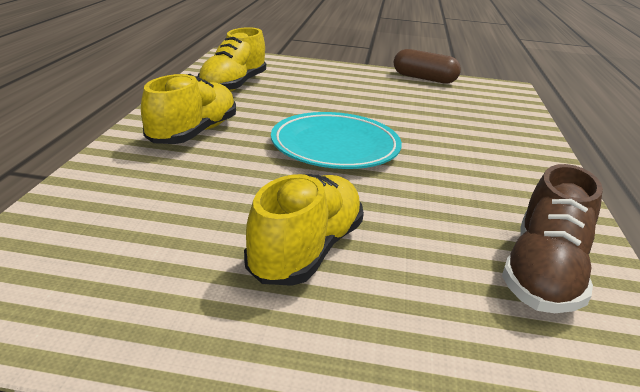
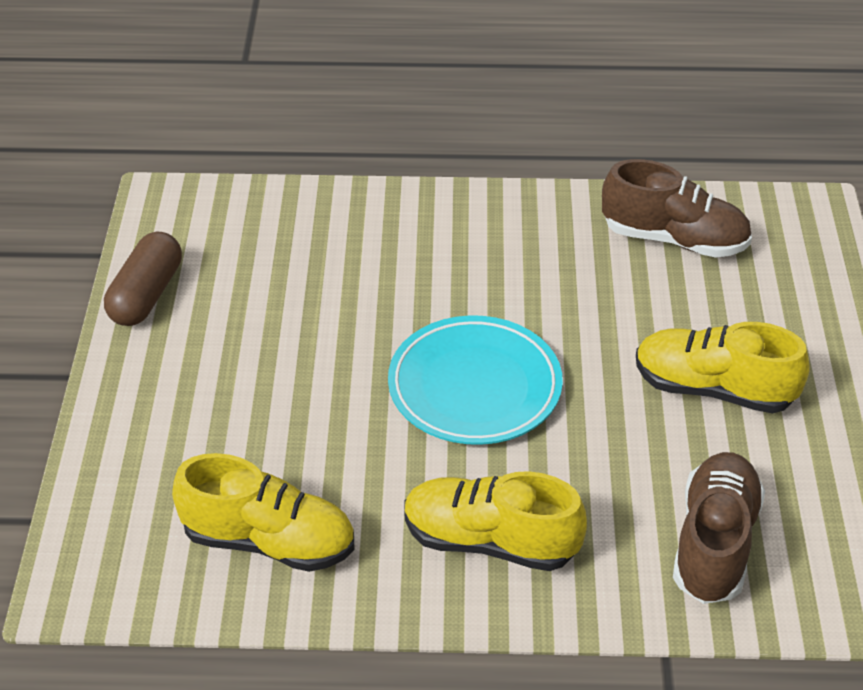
camera: 95 degrees left, 15 degrees up
(125, 212) = (714, 543): none -> brown shoe

